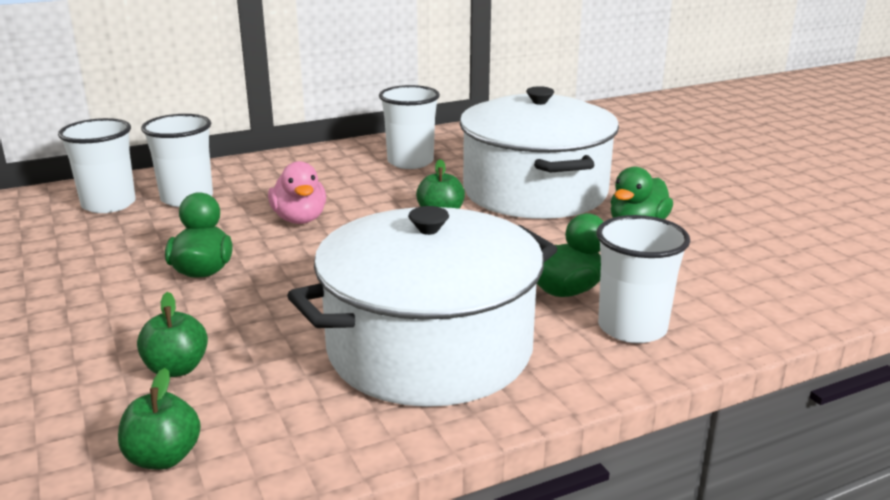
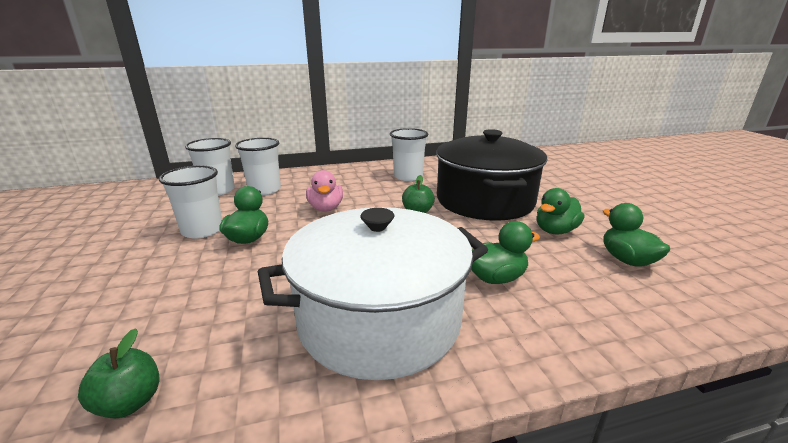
camera: 10 degrees right, 0 degrees up
(176, 368) = (189, 315): green apple -> none
(535, 192) = (485, 201): white pot -> black pot
(632, 328) = (546, 318): white cup -> white cup (202, 230)
(728, 255) = (627, 260): none -> green duck

